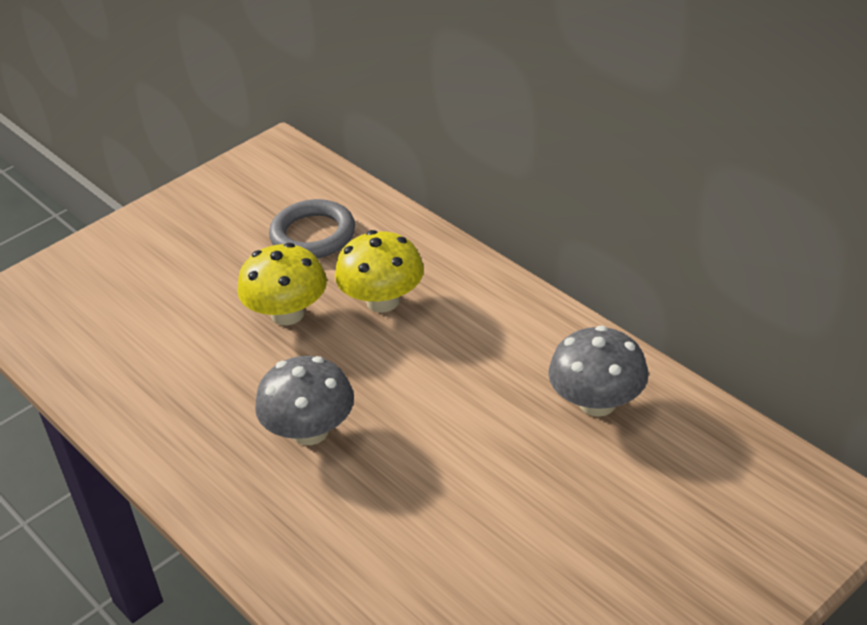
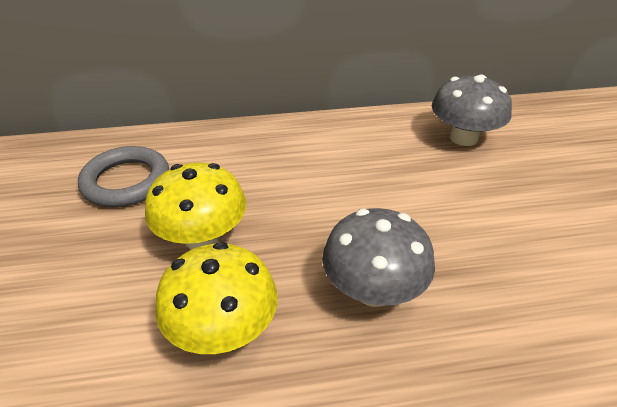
camera: 60 degrees left, 0 degrees up
(383, 301) = (256, 180): yellow mushroom -> yellow mushroom (223, 330)

